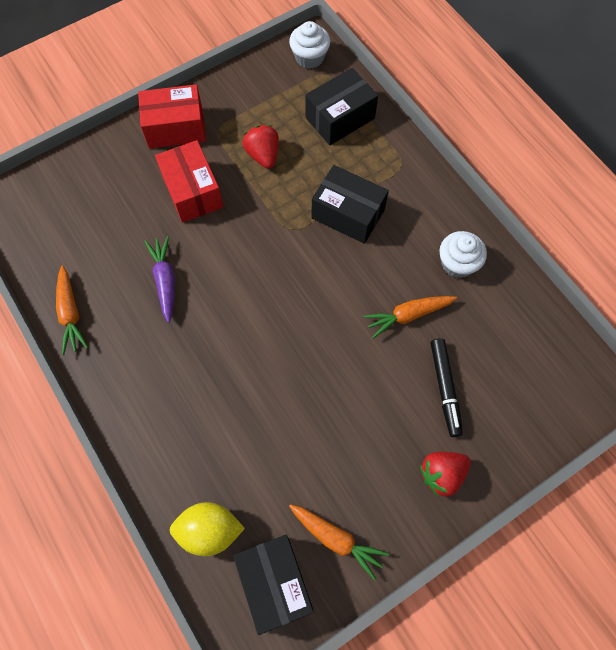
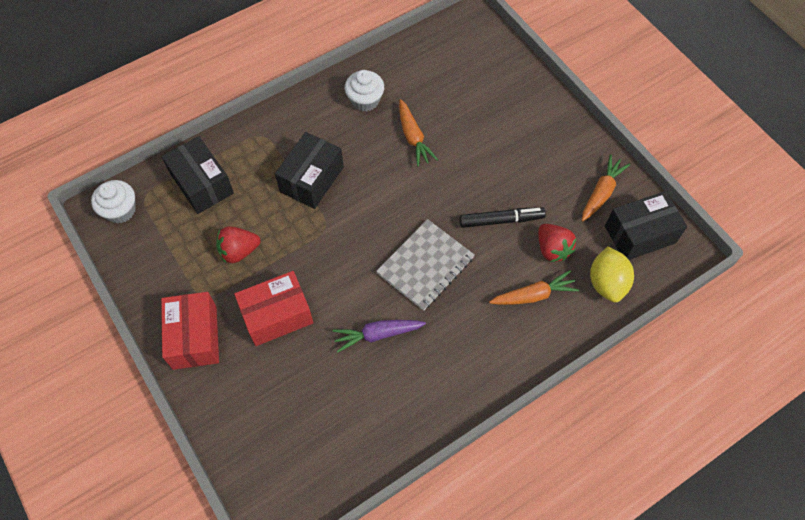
camera: 90 degrees left, 5 degrees down
(70, 314) = (413, 422): orange carrot -> orange carrot (533, 295)
(241, 327) = (425, 265): none -> grey notebook
(442, 474) = (545, 122): red strawberry -> red strawberry (552, 249)
(444, 388) = (476, 116): black marker -> black marker (501, 220)

